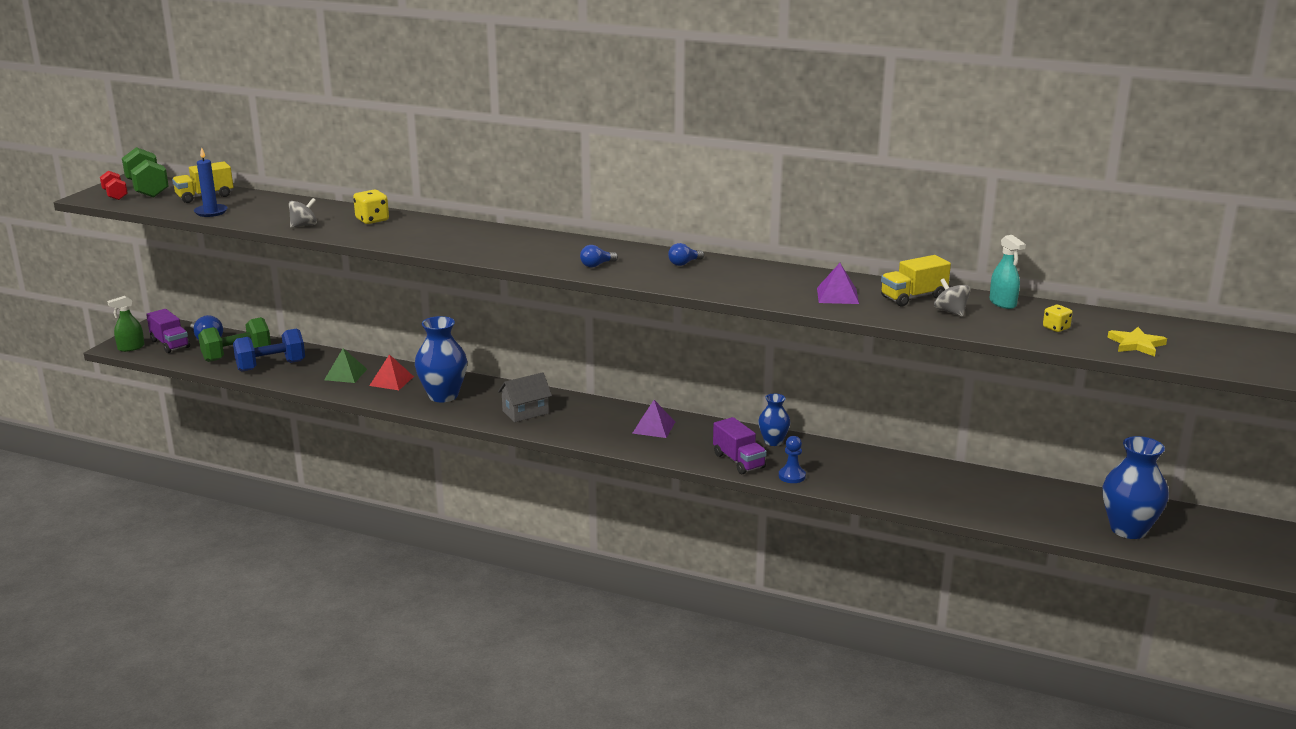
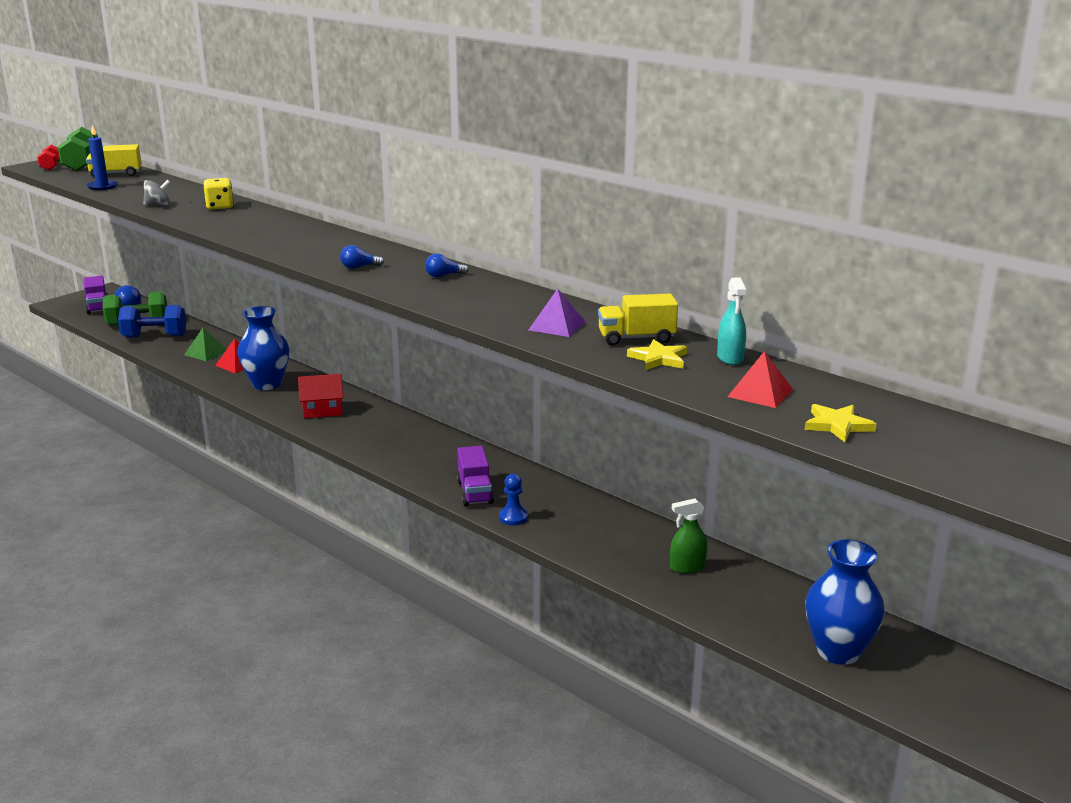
camera: 20 degrees right, 0 degrees up
(131, 347) = (66, 306): green spray bottle -> green spray bottle (687, 567)
(525, 412) = (322, 411): grey house -> red house
(654, 427) = (425, 445): purple pyramid -> none
(773, 441) = (527, 479): blue vase -> none
(950, 312) = (659, 359): grey spinning top -> yellow star
(1056, 328) = (760, 393): yellow dice -> red pyramid

